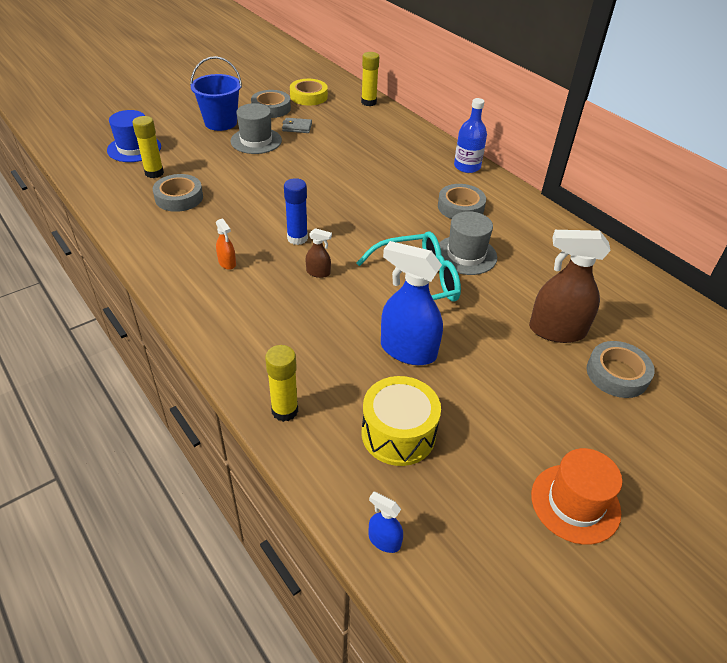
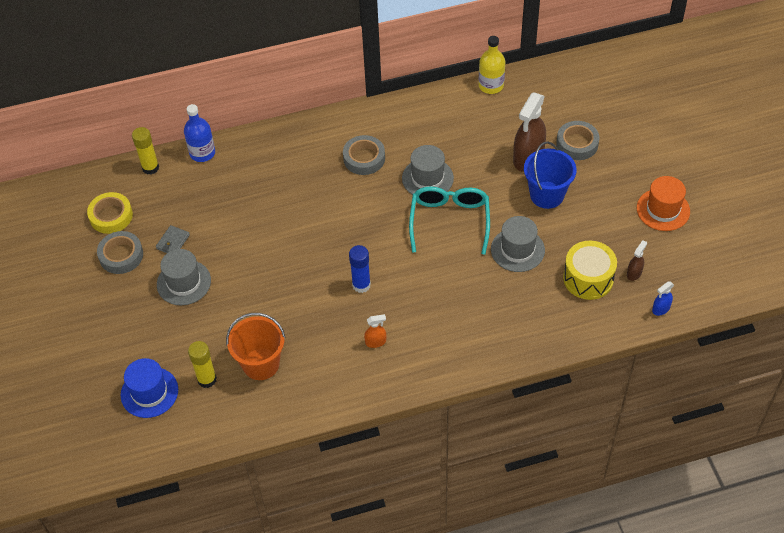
camera: 65 degrees left, 10 degrees up
(179, 197) = (261, 364): grey tape -> orange bucket
(220, 122) = (130, 307): blue bucket -> blue bucket (547, 195)
(285, 410) = (549, 336): yellow glue stick -> none
(318, 272) = (412, 281): brown spray bottle -> brown spray bottle (634, 273)
(408, 350) = (517, 250): blue spray bottle -> grey hat
(467, 166) = (305, 131): blue bottle -> blue bottle (202, 153)
(638, 276) = (491, 85): none -> yellow bottle

